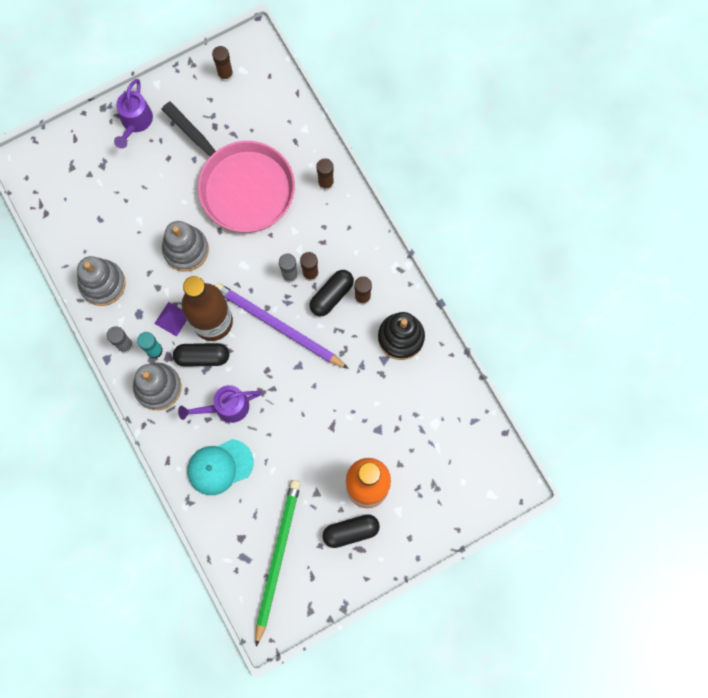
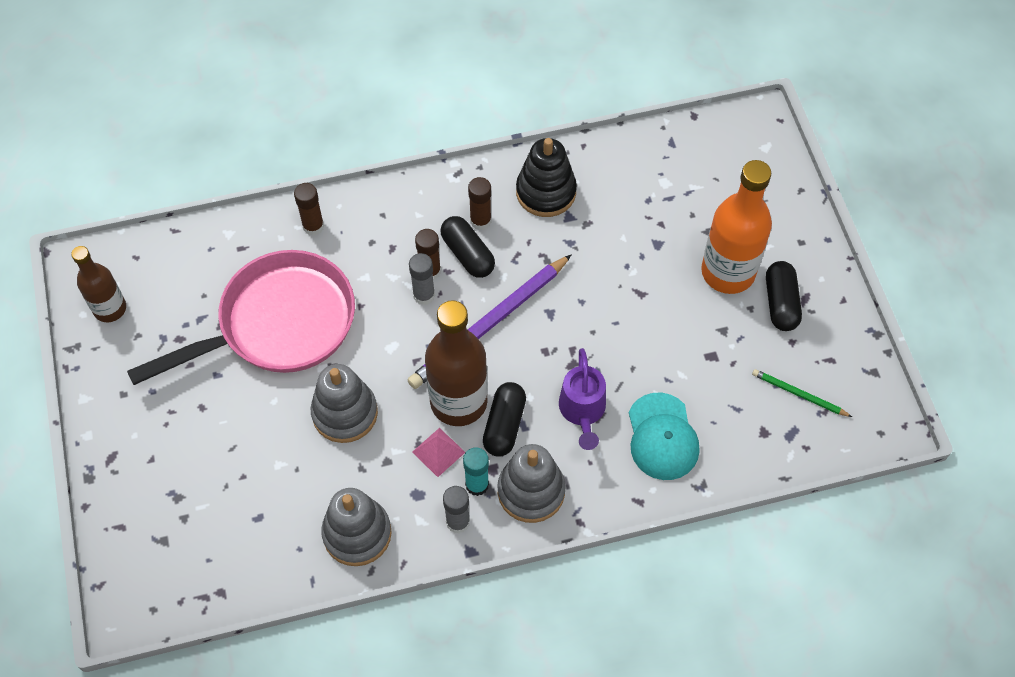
camera: 75 degrees left, 15 degrees down
(135, 122) = (130, 438): purple watering can -> none
(172, 319) = (438, 452): purple pyramid -> pink pyramid
(225, 74) = (110, 309): brown glue stick -> brown bottle
(277, 558) = (799, 394): green pencil -> green pencil, size x0.48

